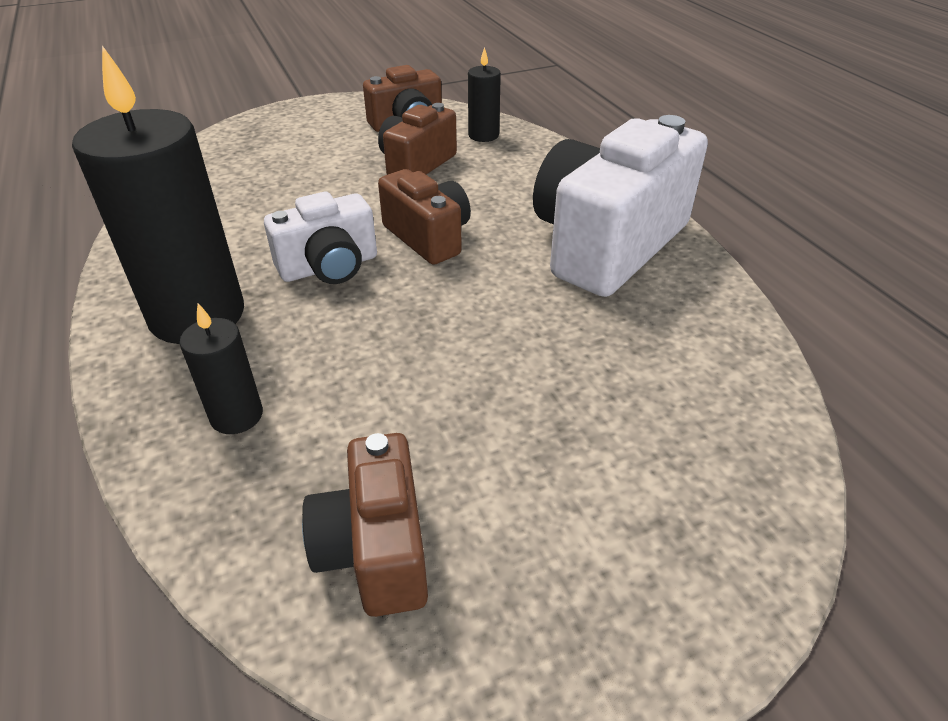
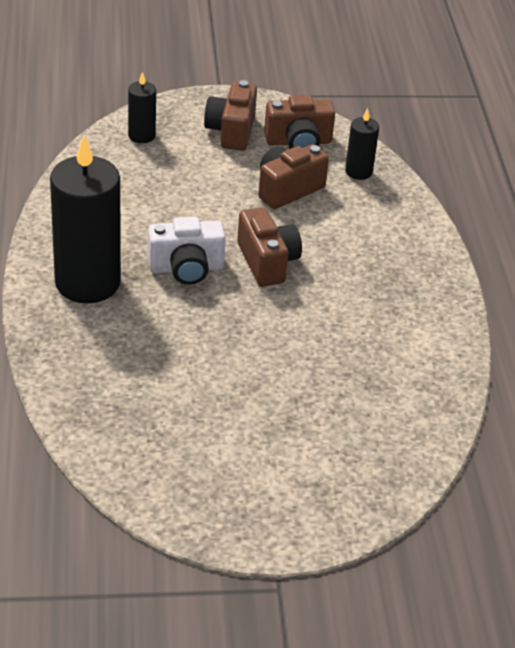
camera: 15 degrees right, 0 degrees up
(236, 416) = (98, 358): black candle -> black candle (141, 135)
(375, 549) = (154, 451): brown camera -> brown camera (231, 131)
(607, 244) = (399, 303): white camera -> none

